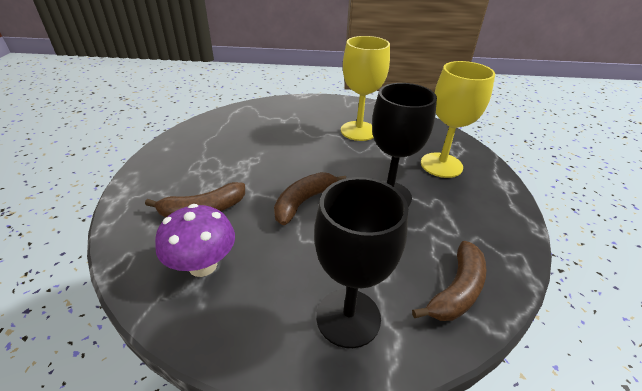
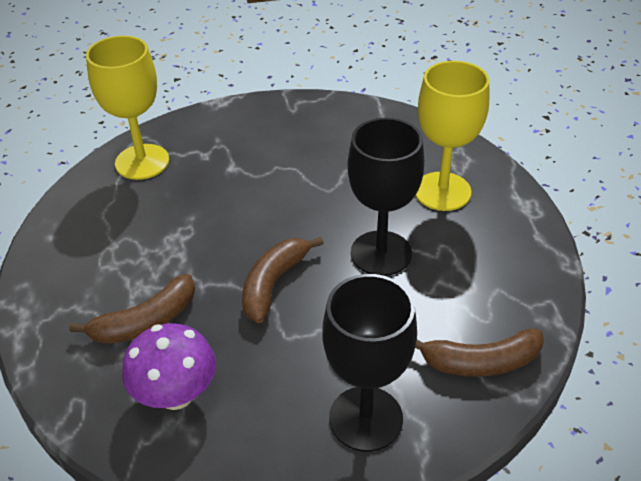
camera: 10 degrees left, 5 degrees up
(358, 131) = (319, 154): yellow goblet -> yellow goblet (142, 162)
(456, 290) = (480, 362): brown banana -> brown banana turned 60 degrees clockwise

